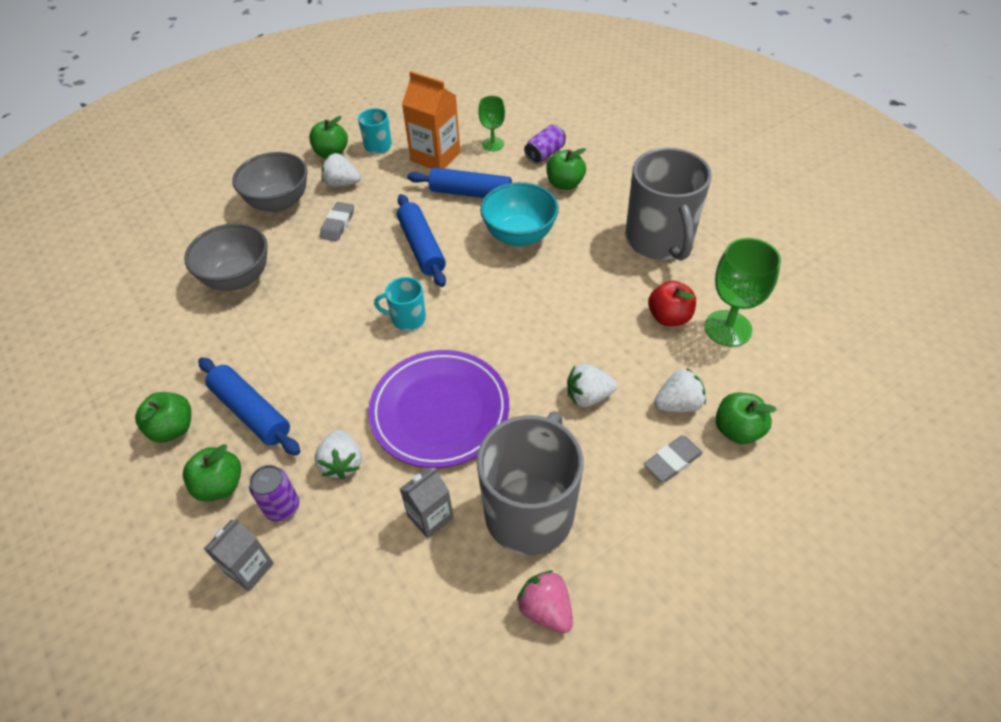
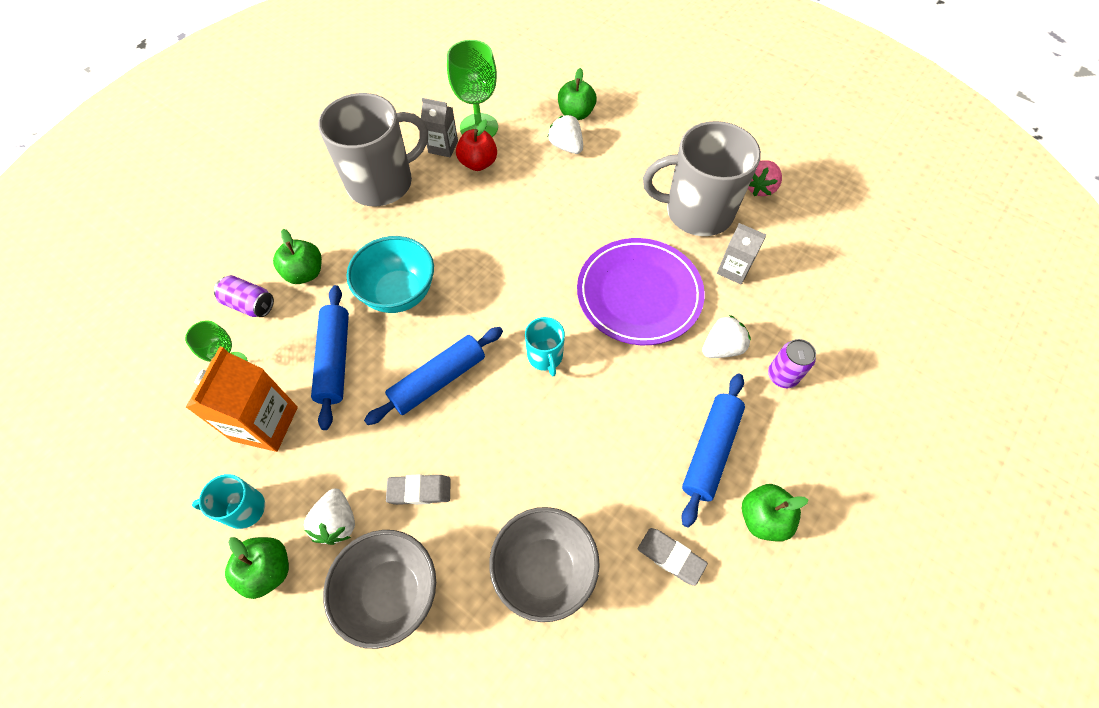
camera: 110 degrees left, 10 degrees up
(220, 485) = (792, 437): green apple -> none
(249, 568) = (840, 375): grey carton -> grey carton (443, 147)
(588, 396) = (581, 199): white strawberry -> none
(672, 461) = (617, 143): grey eraser -> grey eraser (671, 557)

